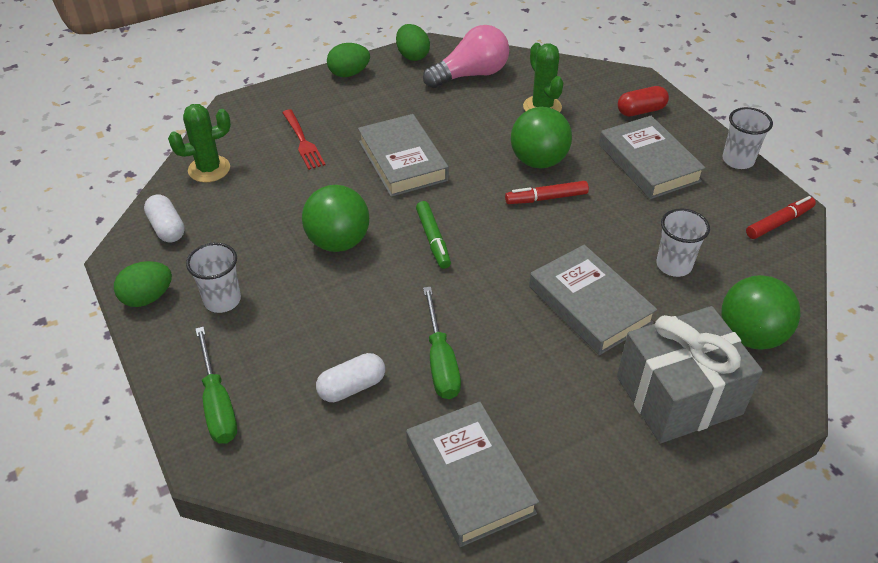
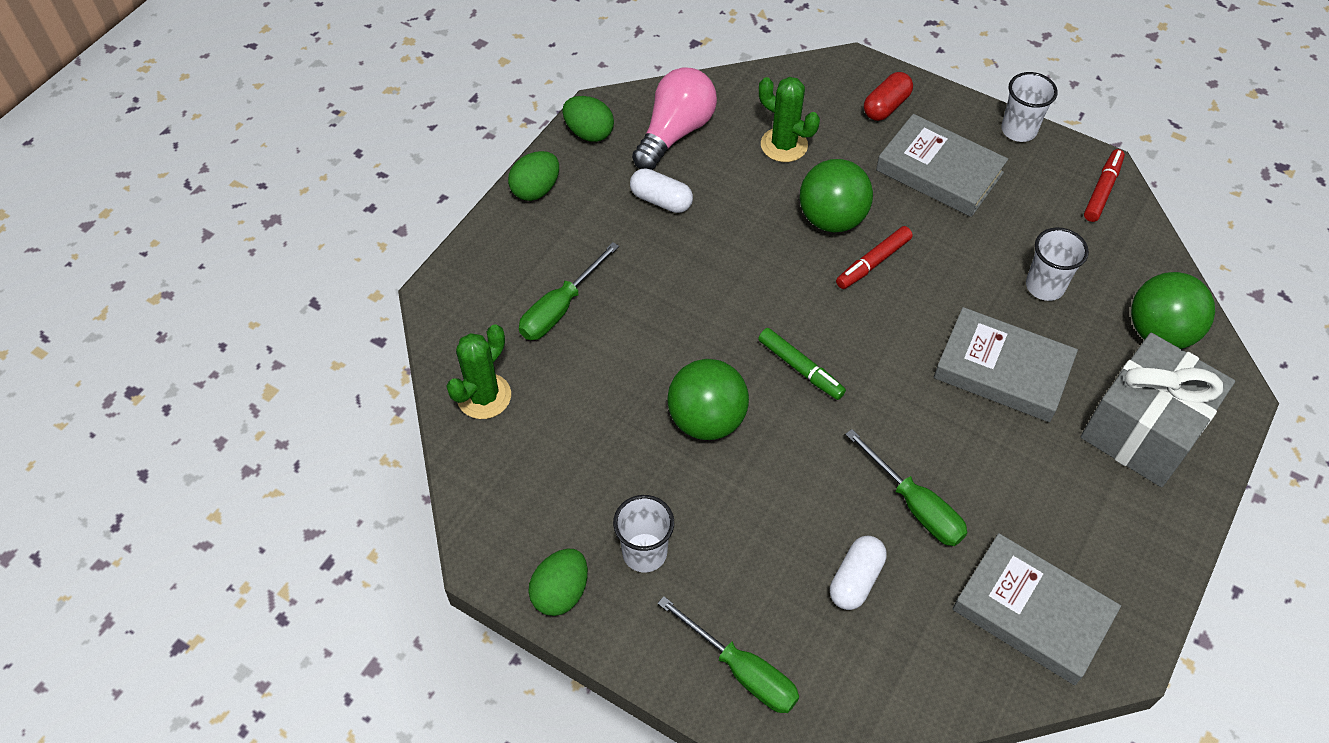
camera: 30 degrees left, 10 degrees up
(167, 228) = (504, 496): white capsule -> white capsule (661, 200)
(302, 141) = (560, 308): red fork -> green screwdriver
(402, 161) = (692, 283): grey book -> none

